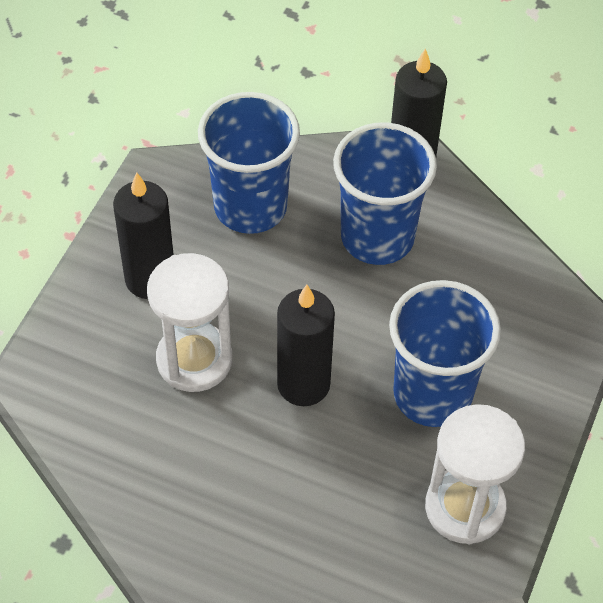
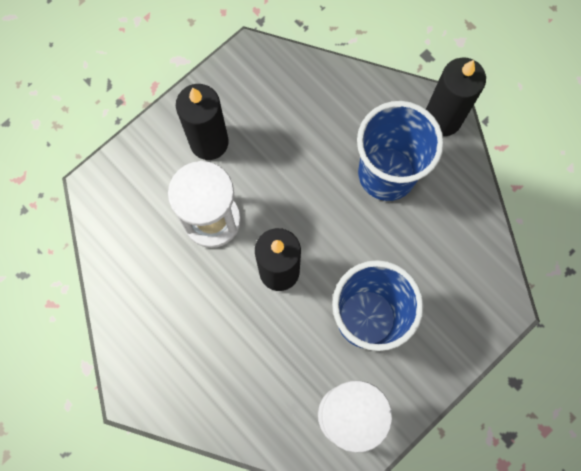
camera: 25 degrees right, 20 degrees up
(250, 207) = (306, 111): blue cup -> none

